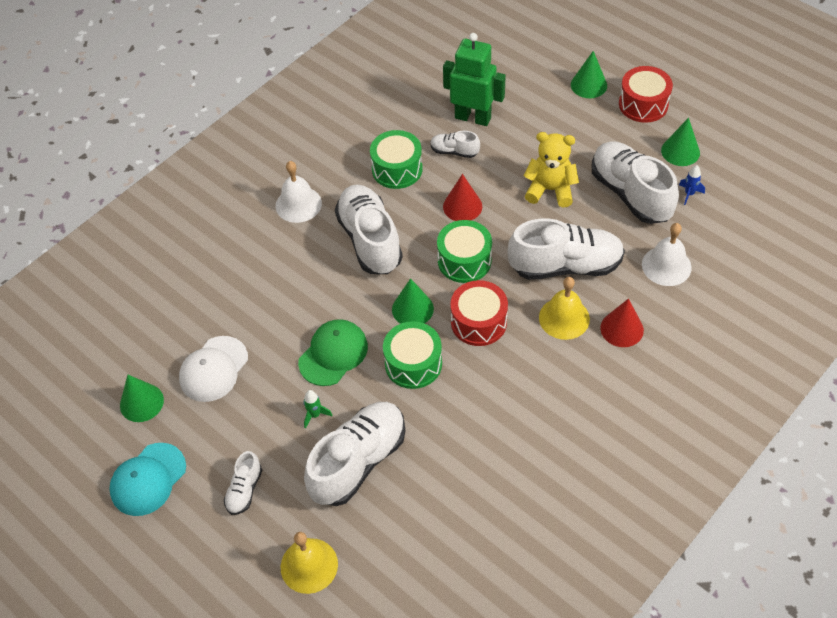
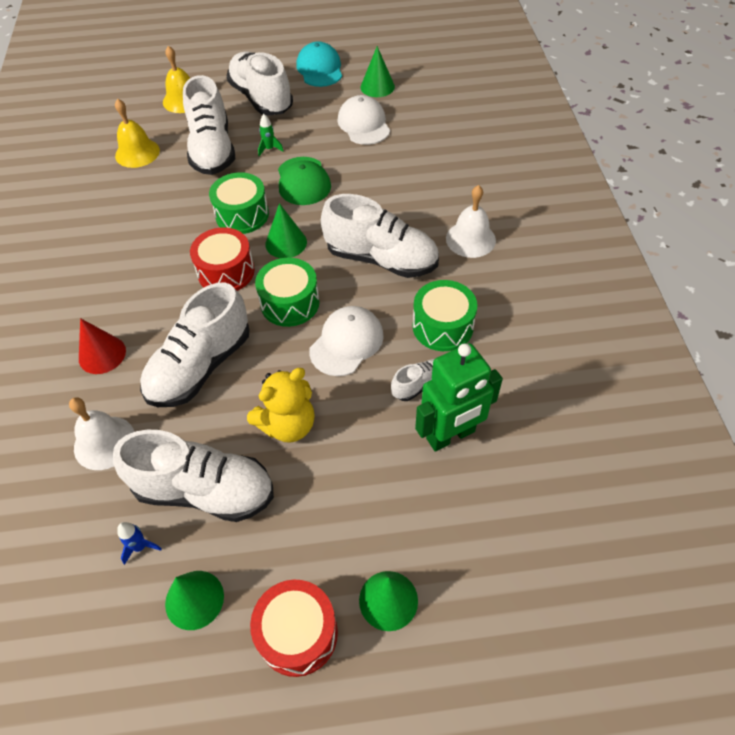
camera: 130 degrees right, 0 degrees up
(244, 490) = (261, 99): white shoe -> white shoe, size x2.10
(462, 206) = (346, 342): red cone -> white cap
(564, 318) = (160, 325): yellow bell -> yellow bell (137, 153)

